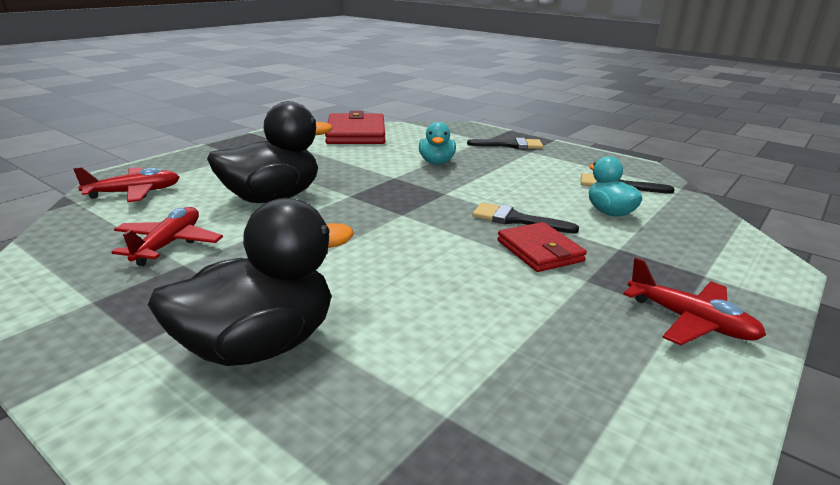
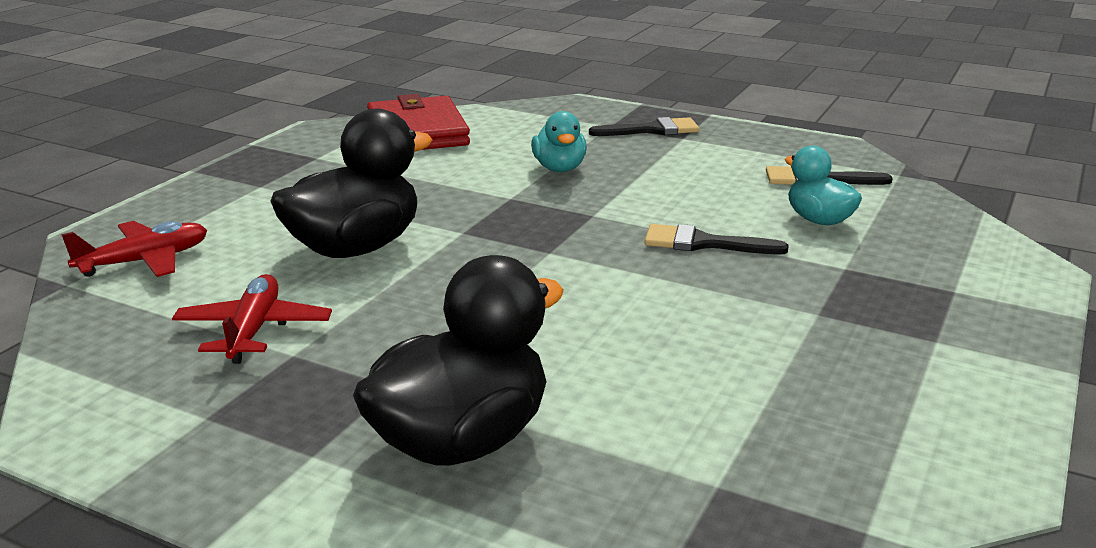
camera: 10 degrees left, 0 degrees up
(539, 251) = (749, 283): red wallet -> none
(690, 321) = (950, 348): red plane -> none

